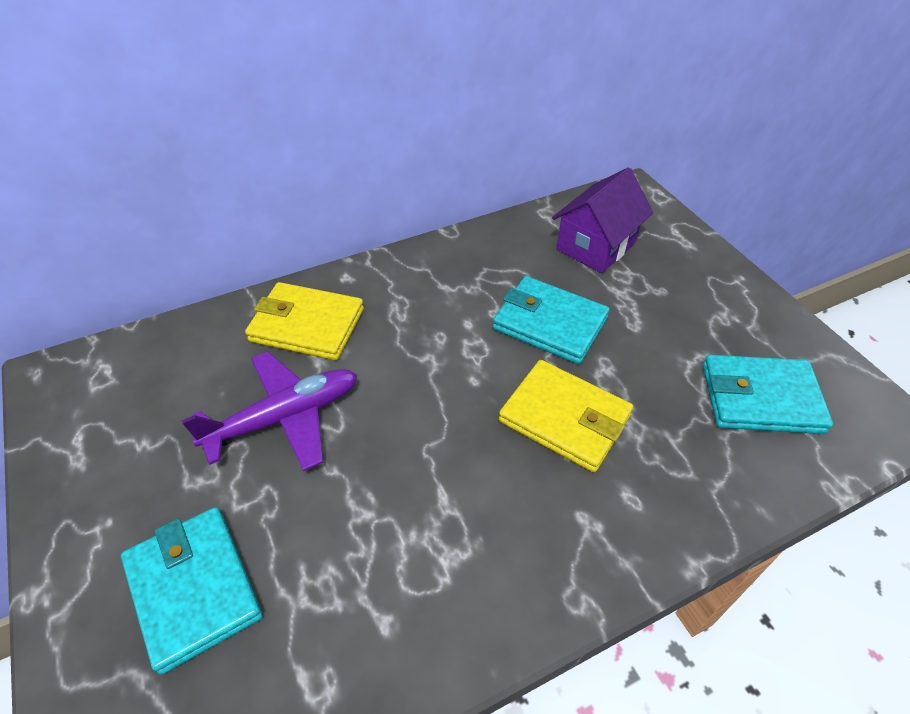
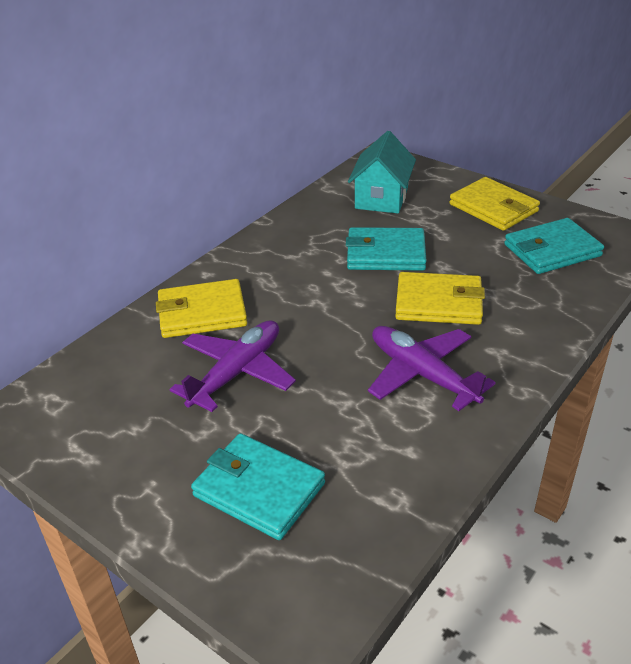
camera: 25 degrees left, 10 degrees down
(476, 514) = (422, 374): none -> purple plane
(596, 246) = (381, 198): purple house -> turquoise house
(723, 306) = (493, 208): none -> yellow wallet

